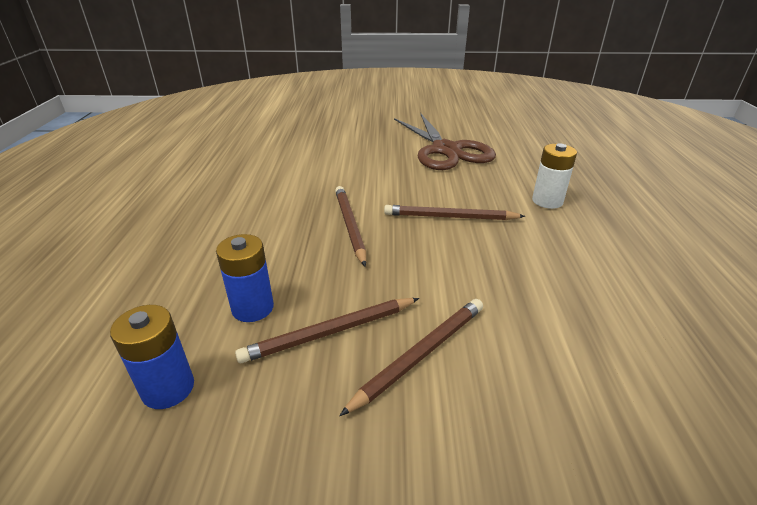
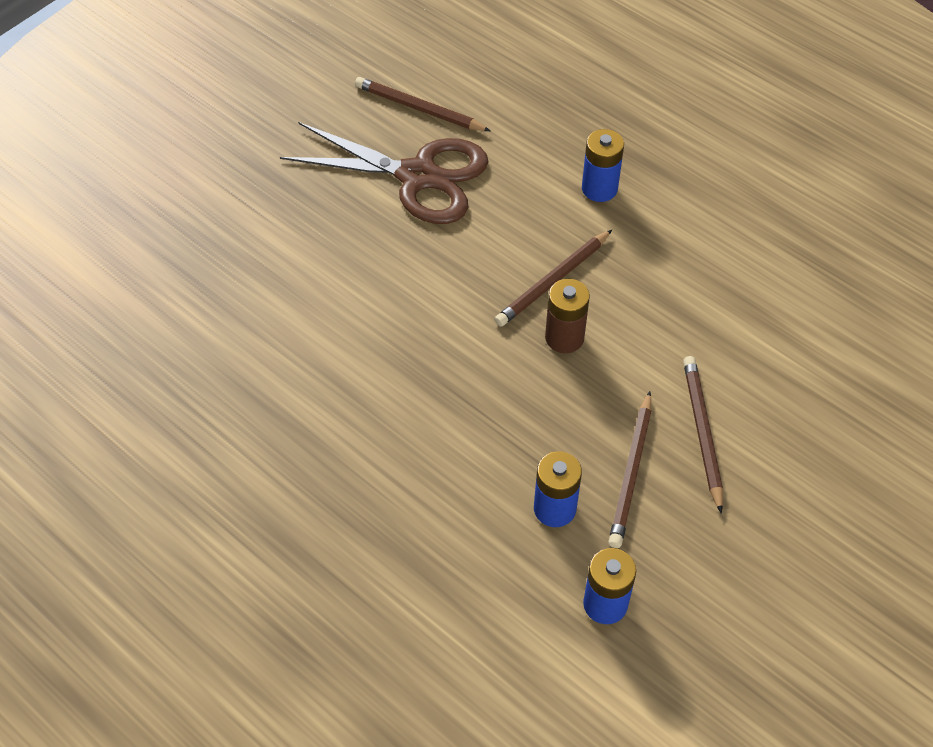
camera: 50 degrees left, 20 degrees up
(350, 226) = (492, 367): brown pencil -> brown pencil (419, 108)
(412, 241) = (564, 337): none -> brown battery
(547, 201) = (599, 188): white battery -> blue battery

